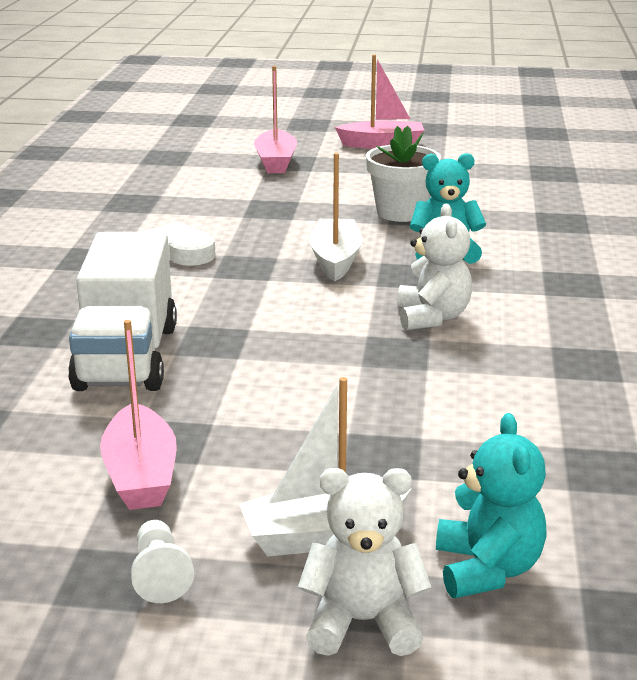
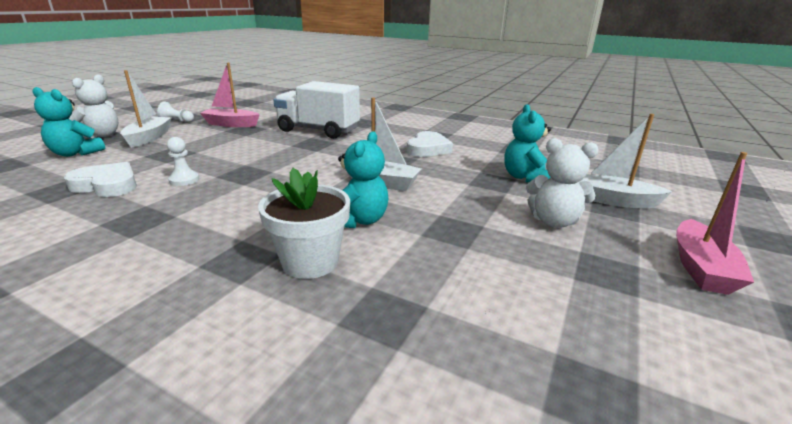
camera: 110 degrees right, 0 degrees up
(244, 195) = (525, 177): none -> turquoise teddy bear
(275, 162) = (613, 200): pink boat -> white boat
(401, 212) = (462, 225): white flower pot -> white flower pot (310, 262)
(432, 317) = (266, 191): white teddy bear -> white teddy bear (553, 221)
(464, 386) = (184, 180): none -> white pawn
(547, 438) = (107, 185): none -> white heart

